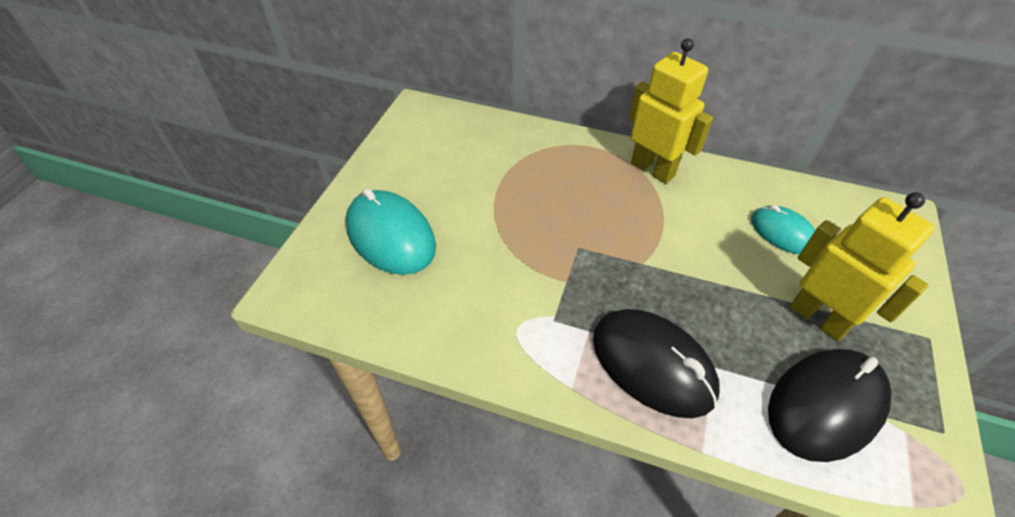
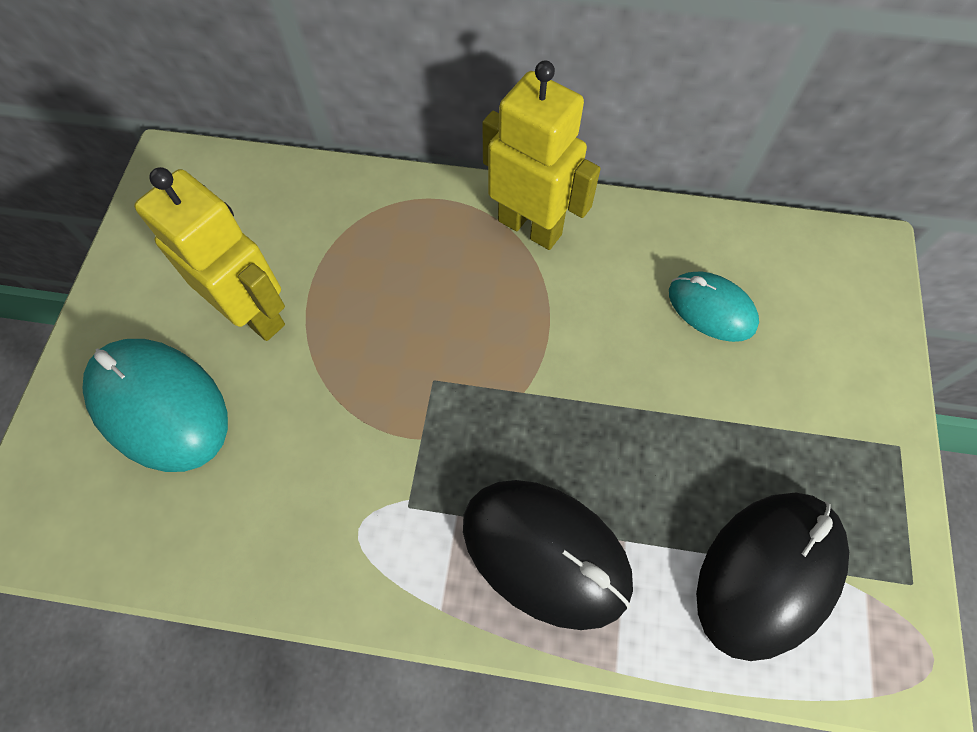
camera: 10 degrees left, 15 degrees up
(818, 318) = (759, 440): yellow robot -> yellow robot (255, 313)

